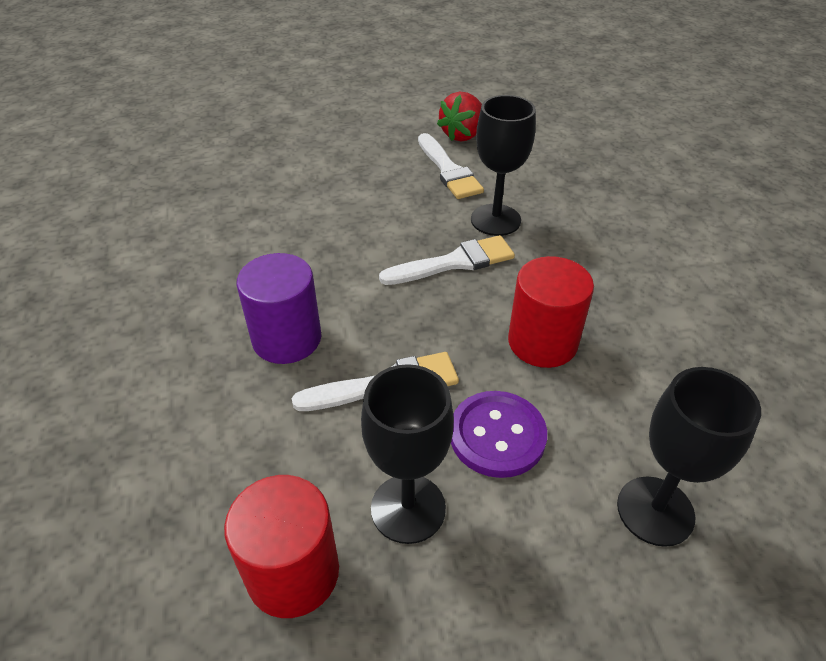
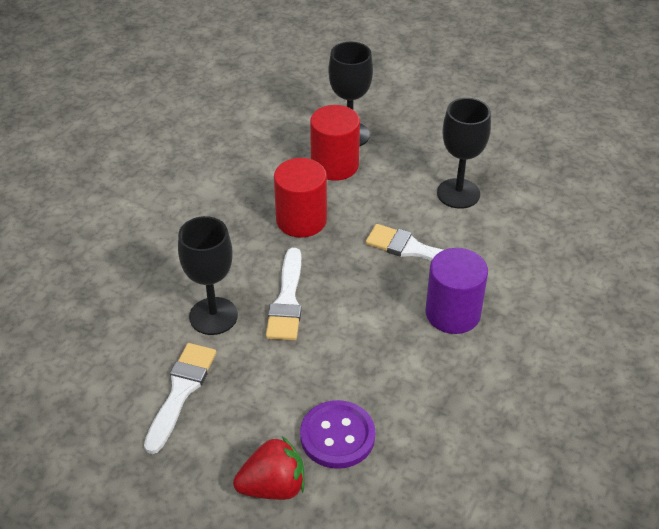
camera: 140 degrees left, 0 degrees up
(293, 572) = (531, 201): red cylinder -> red cylinder (334, 165)
(454, 262) = (287, 300): white brush -> white brush turned 105 degrees counterclockwise
(462, 135) = (109, 430): red strawberry -> red strawberry (273, 487)
(497, 435) = (383, 195): purple button -> purple button (337, 436)

